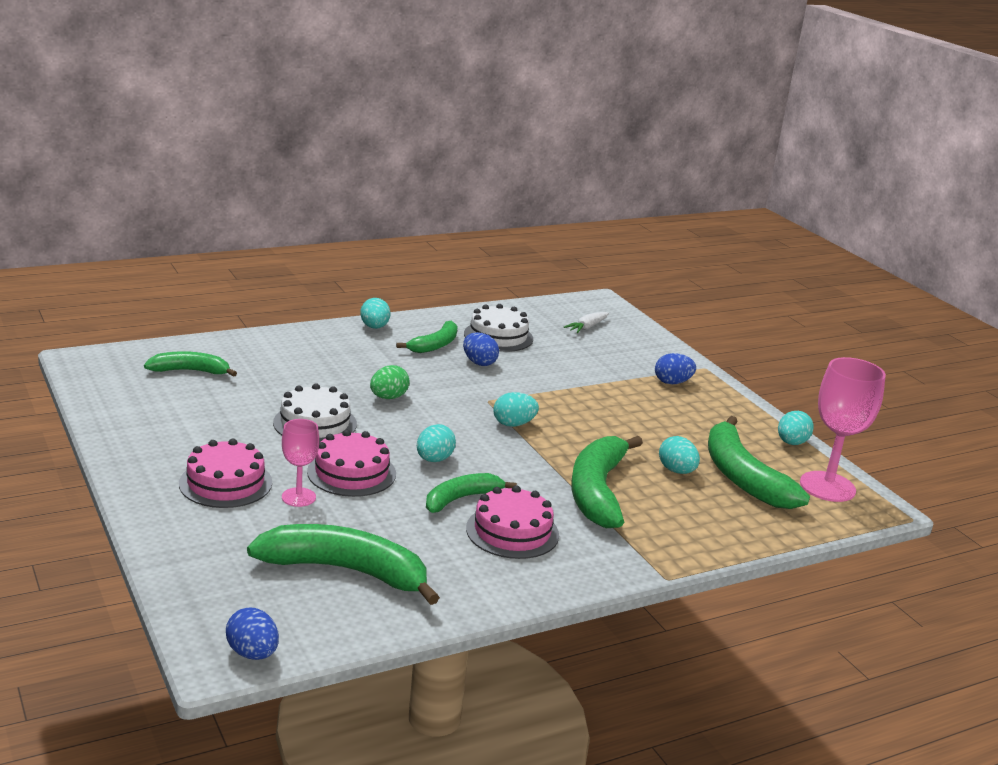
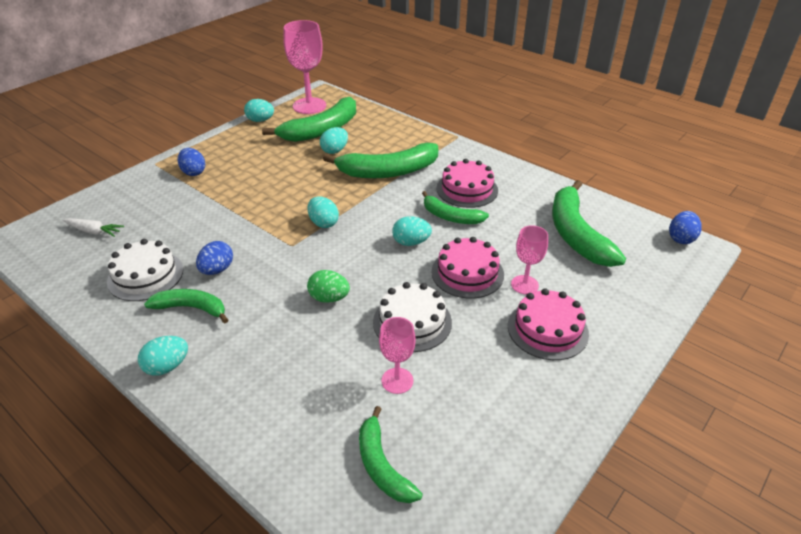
camera: 110 degrees left, 15 degrees up
(257, 397) = (397, 380): none -> pink goblet

